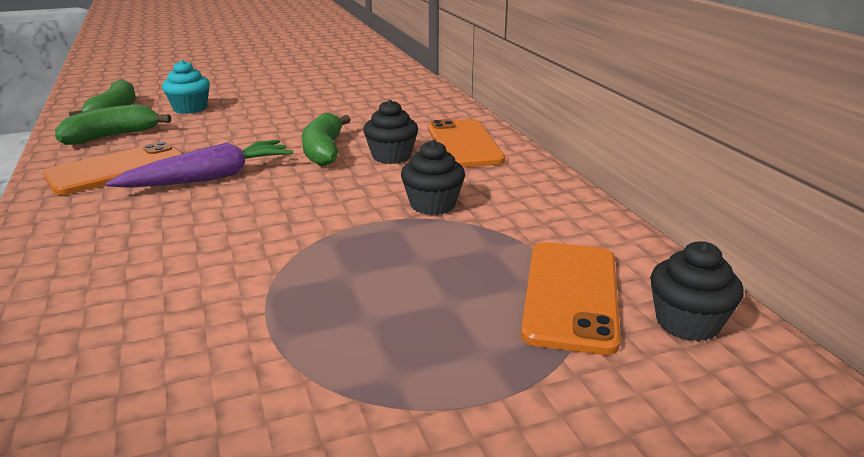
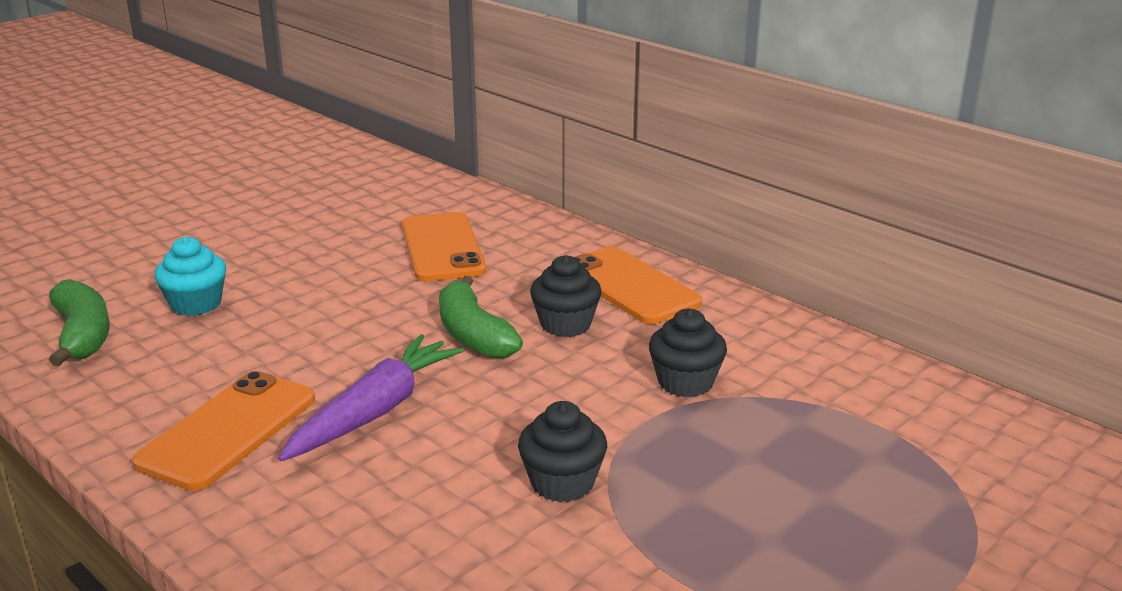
camera: 25 degrees left, 0 degrees up
(112, 136) = (140, 378): green banana -> none
(571, 295) = (922, 455): orange phone -> orange phone (442, 248)
(687, 323) = (1039, 454): black cupcake -> black cupcake (562, 483)

